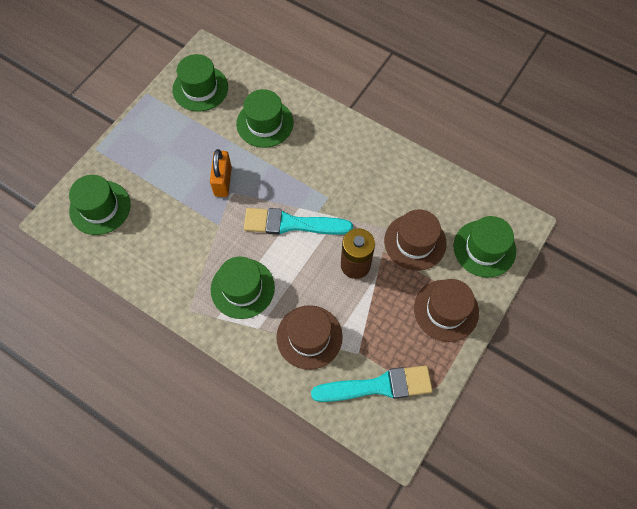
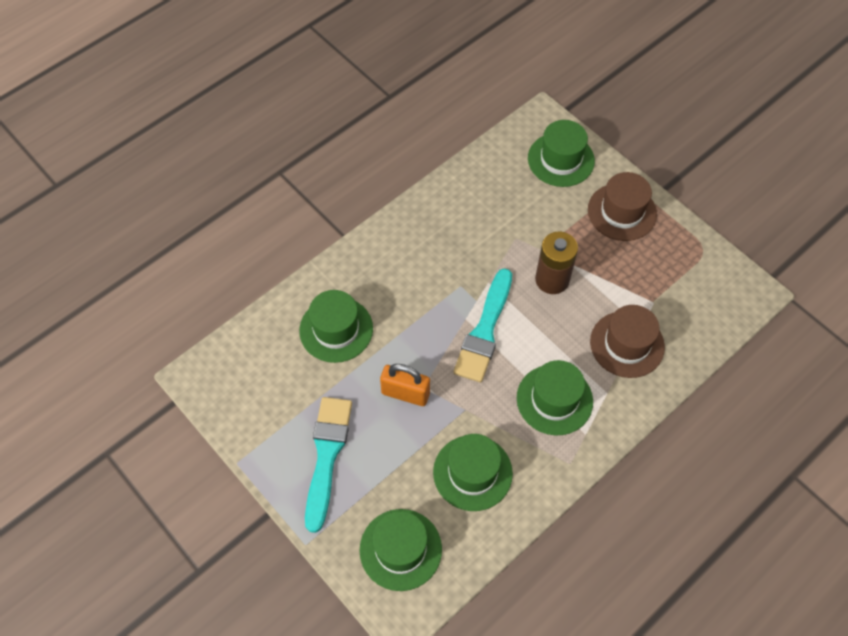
camera: 75 degrees left, 5 degrees down
(200, 88) = (255, 394): green hat -> green hat (472, 472)
(377, 386) = (692, 293): turquoise brush -> turquoise brush (327, 456)
(415, 242) = (538, 217): brown hat -> none

